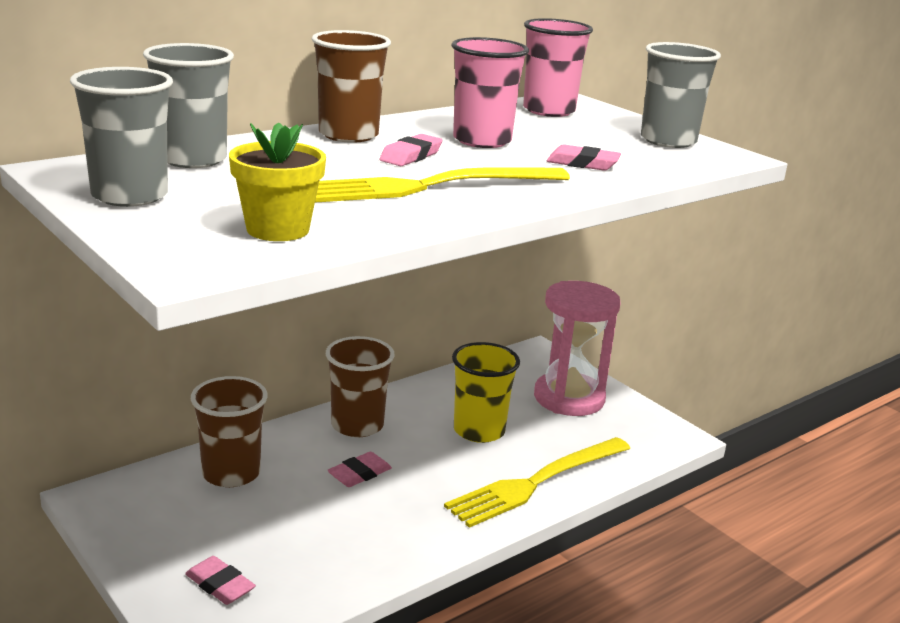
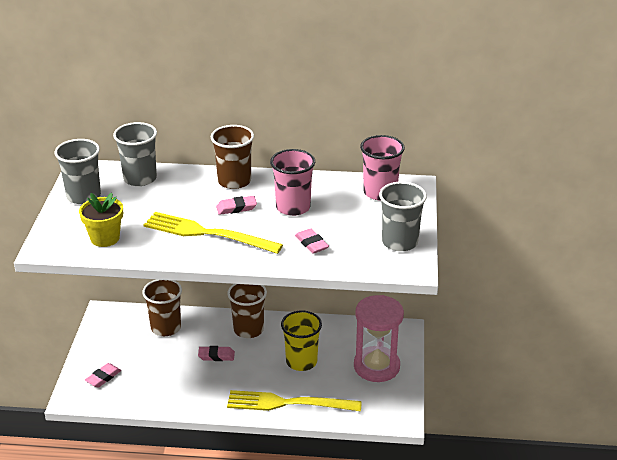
camera: 45 degrees right, 10 degrees up
(220, 585) = (103, 377): pink eraser -> pink eraser turned 45 degrees clockwise

